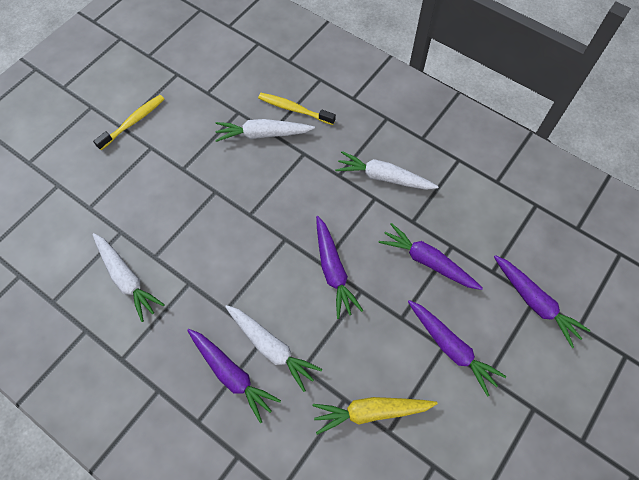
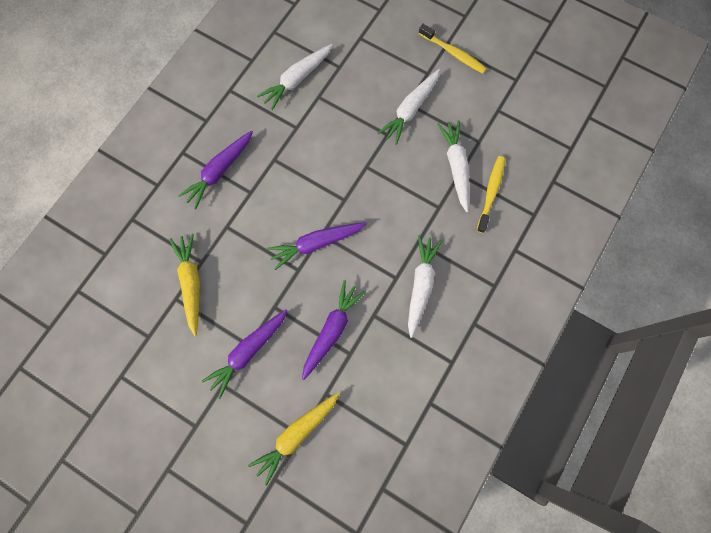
camera: 85 degrees right, 10 degrees up
(271, 347) = (243, 199): white carrot -> white carrot (410, 110)
(535, 302) = (296, 435): purple carrot -> yellow carrot

